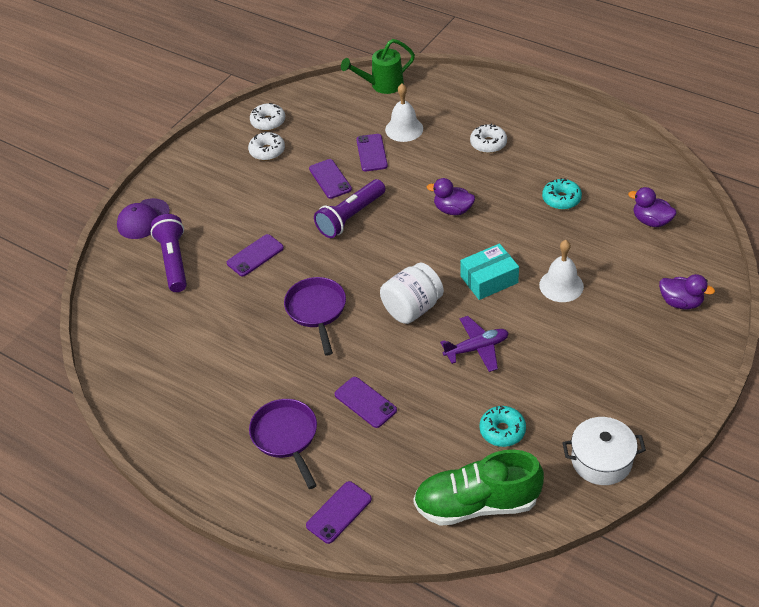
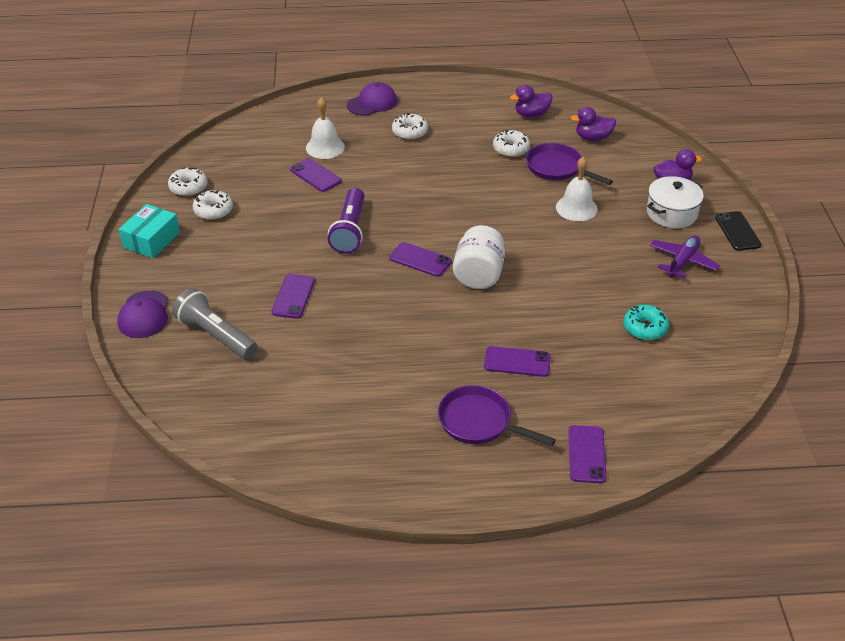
camera: 40 degrees left, 5 degrees down
(174, 261) = (216, 335): purple flashlight -> grey flashlight
(316, 310) = (398, 313): purple pan -> purple pan (557, 168)
(330, 179) = (299, 209): purple phone -> purple phone (420, 260)
(382, 85) = (269, 122): green watering can -> none
(453, 210) = (433, 190): purple duck -> purple duck (531, 114)
(477, 348) = (562, 280): purple plane -> purple plane (682, 261)
(477, 504) = (683, 388): green shoe -> none
(484, 101) = (372, 103): none -> purple cap
(489, 279) = (517, 227): turquoise box -> turquoise box (151, 240)
(561, 199) = (511, 149): turquoise donut -> white donut
(601, 460) = (735, 312): white pot -> white pot (671, 213)
(692, 383) = (737, 231): none -> black phone

